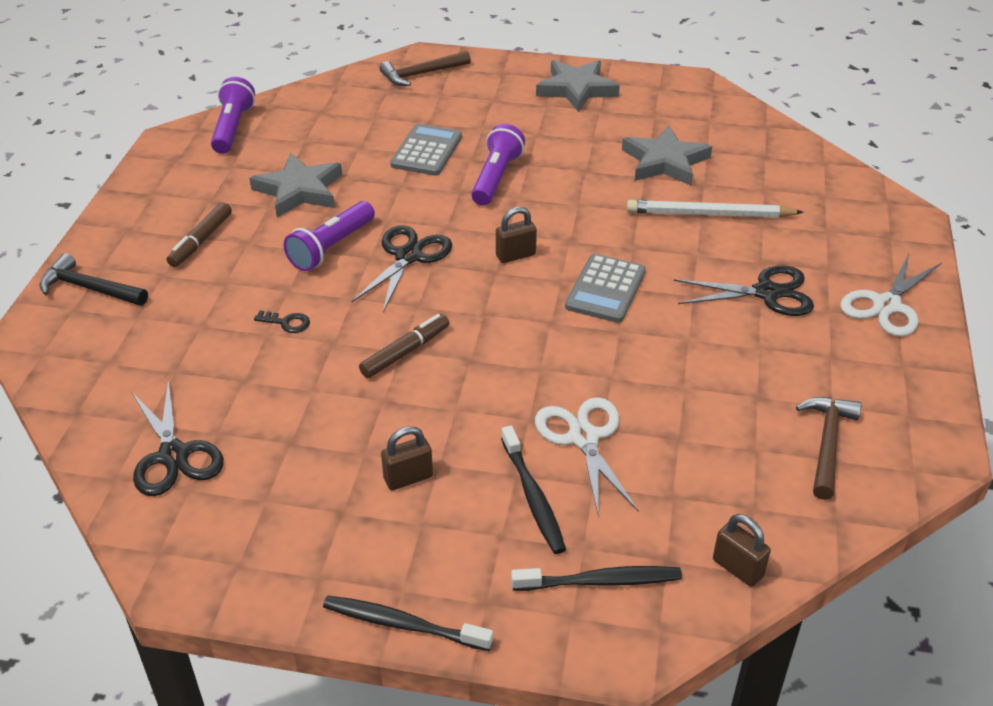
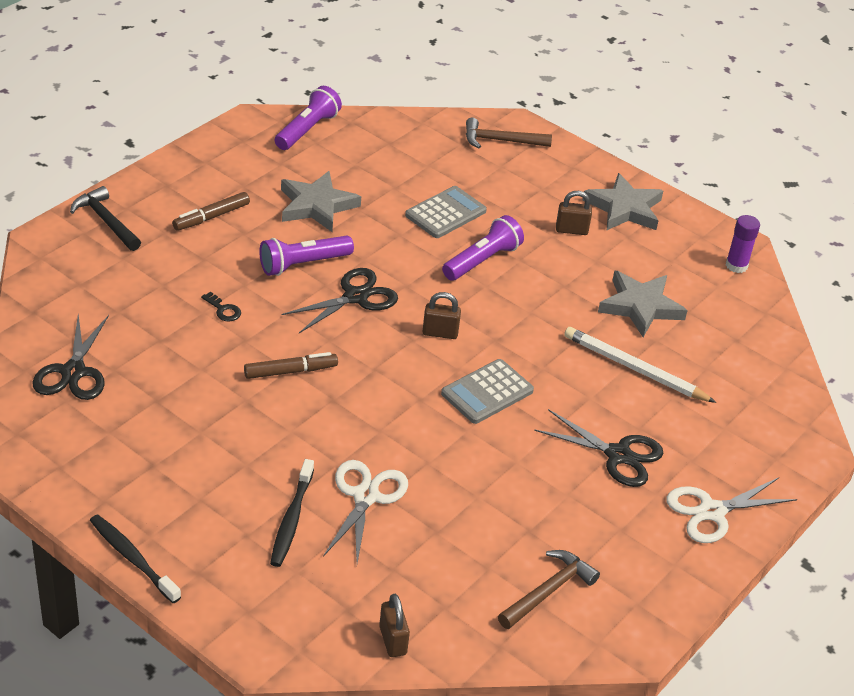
camera: 25 degrees right, 0 degrees up
(408, 478) = (216, 464): brown padlock -> brown padlock (571, 230)
(600, 581) = (287, 599): black toothbrush -> none
(708, 99) = (736, 265): none -> purple glue stick

